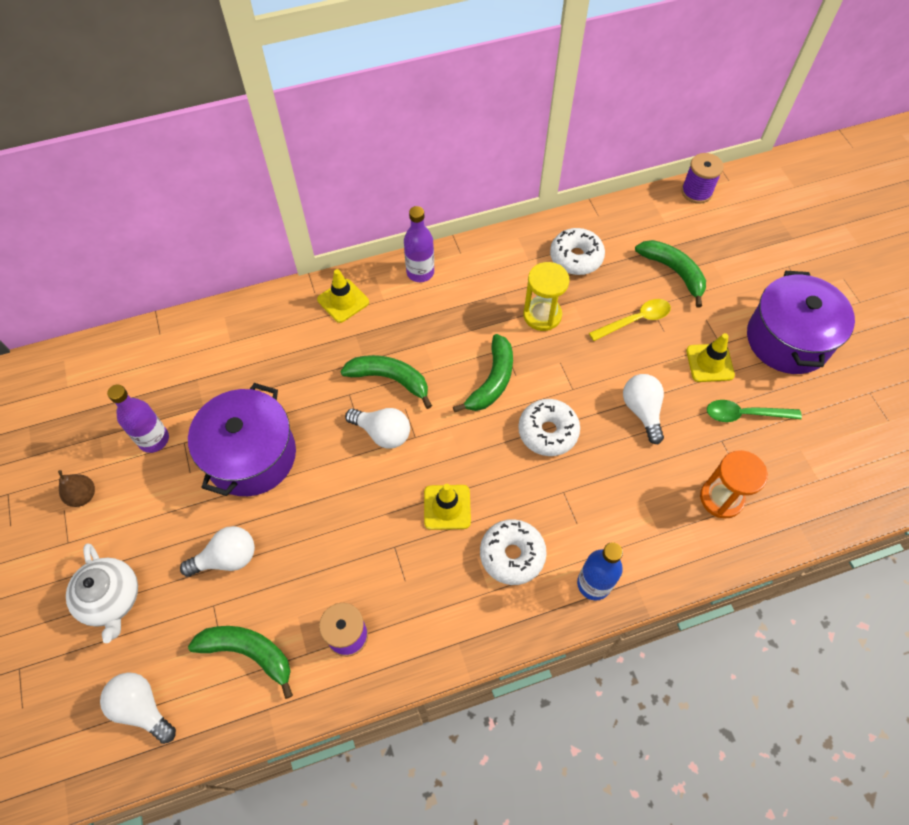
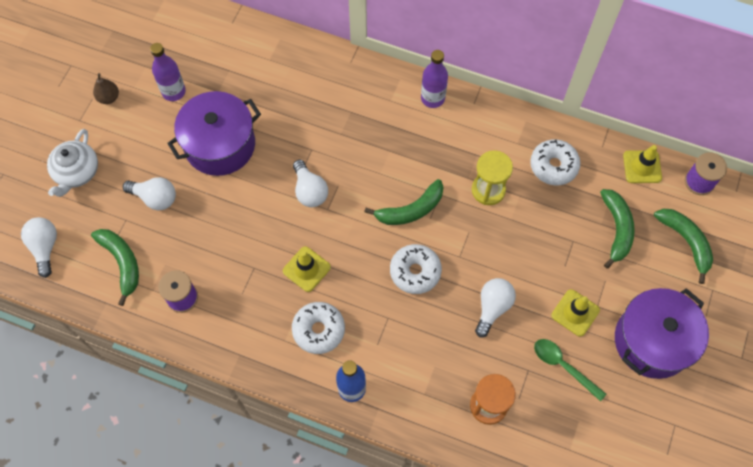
camera: 40 degrees right, 5 degrees up
(343, 301) = (363, 82): yellow traffic cone -> yellow traffic cone (642, 167)
(390, 379) = (345, 159): green banana -> green banana (685, 242)
(635, 320) = (551, 242): yellow spoon -> none

